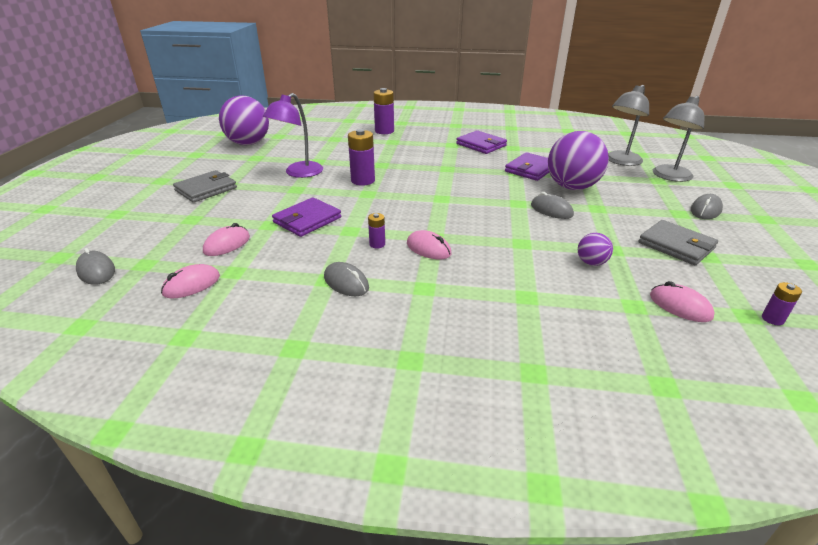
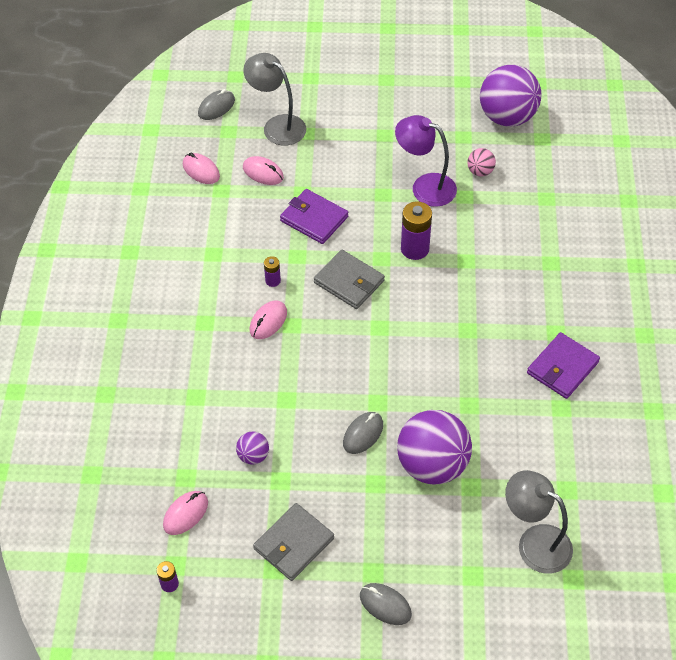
camera: 85 degrees right, 20 degrees up
(206, 189) = (370, 122): grey wallet -> grey wallet (349, 281)
(296, 154) = (480, 171): none -> pink ball
(346, 283) = (209, 267): grey mouse -> none
(384, 131) = (591, 248): purple battery -> none
(531, 169) = (482, 423): purple wallet -> none
(669, 176) = (488, 593): grey lamp -> grey lamp (277, 126)

